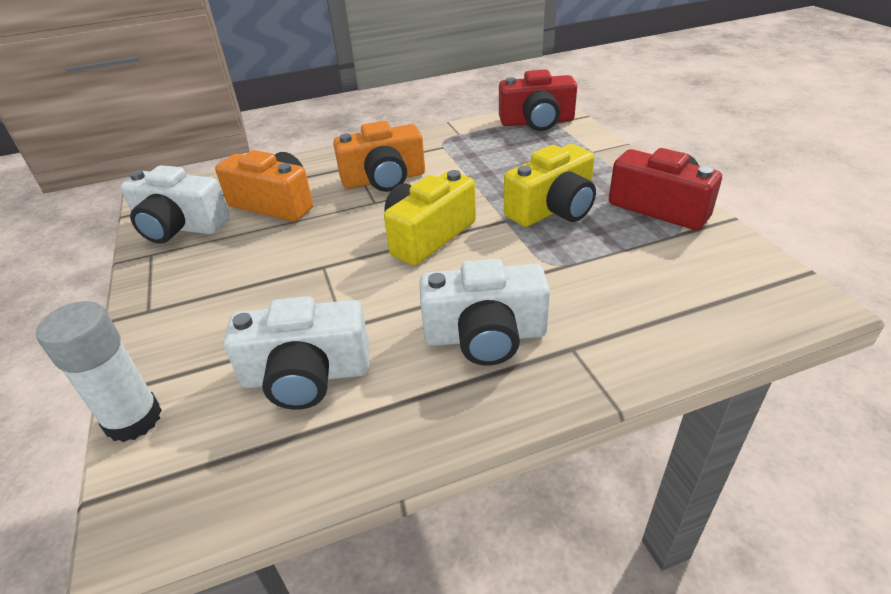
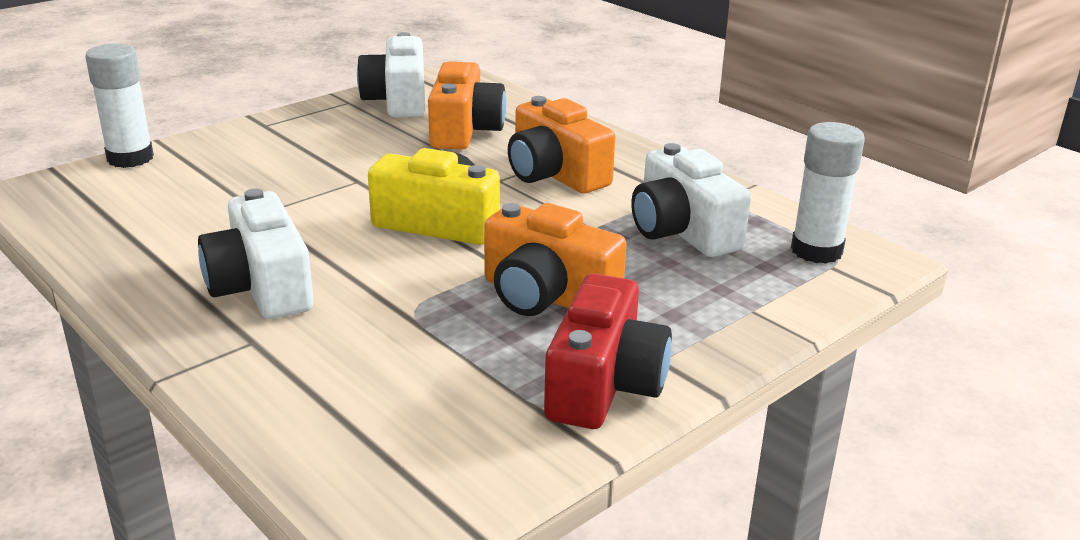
camera: 65 degrees right, 10 degrees down
(306, 375) = (188, 210): white camera -> white camera (682, 231)
(537, 122) = (816, 251): red camera -> white glue stick
(553, 209) = (546, 296): yellow camera -> orange camera

